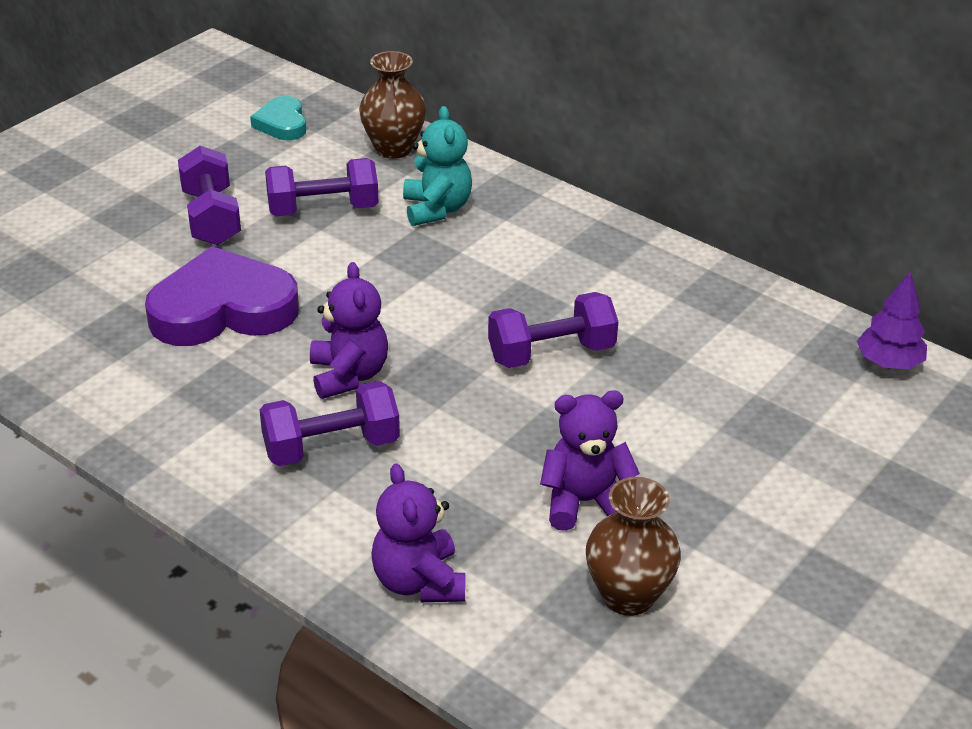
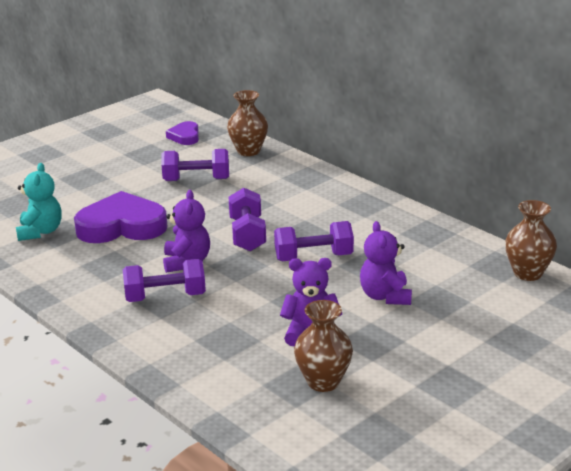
camera: 10 degrees right, 10 degrees down
(211, 217) = (129, 181): purple dumbbell -> purple dumbbell (247, 234)
(282, 123) = (185, 136): turquoise heart -> purple heart
(419, 582) = (197, 366): purple teddy bear -> purple teddy bear (385, 296)
(436, 209) = (265, 182): turquoise teddy bear -> turquoise teddy bear (40, 232)
(888, 363) = (527, 273): purple tree -> brown vase

